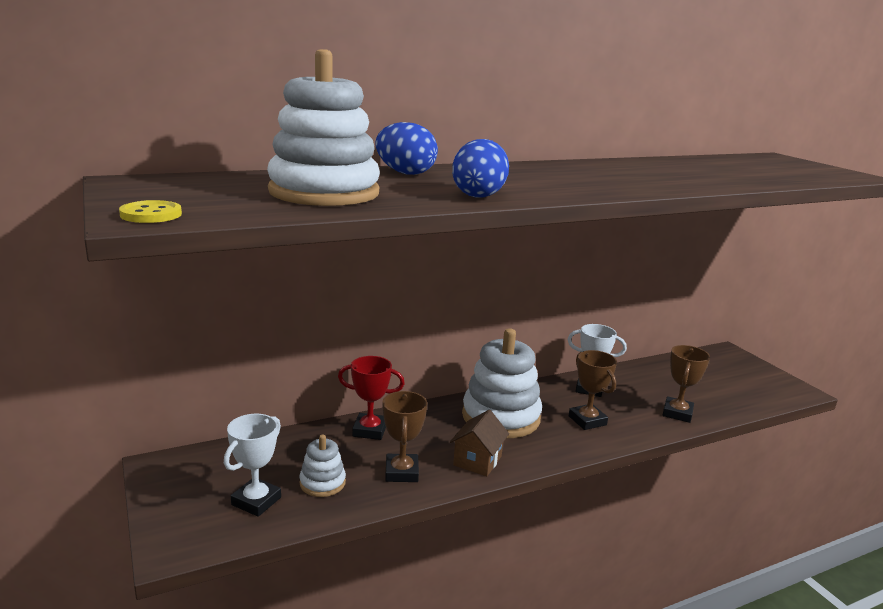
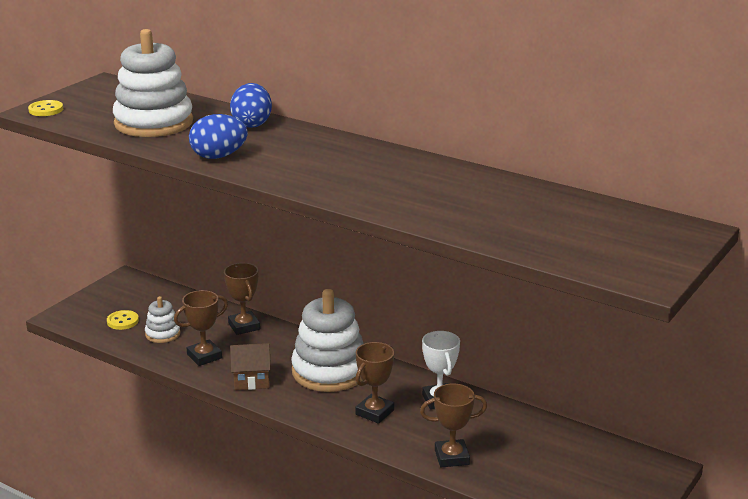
camera: 60 degrees right, 5 degrees up
(256, 501) = (122, 321): white trophy -> yellow button
(369, 430) = (244, 326): red trophy -> brown trophy

